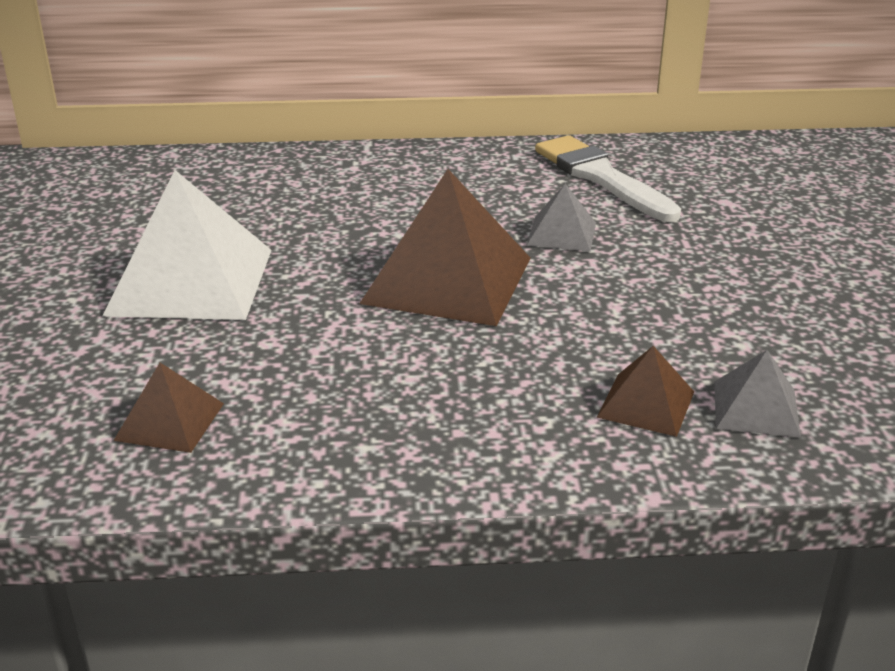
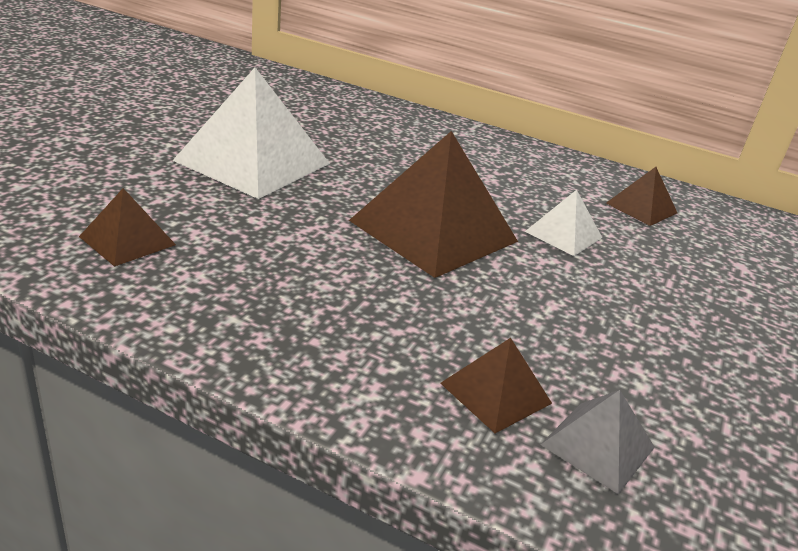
camera: 25 degrees right, 0 degrees up
(561, 233) = (563, 234): grey pyramid -> white pyramid
(601, 177) = (641, 208): white brush -> brown pyramid

